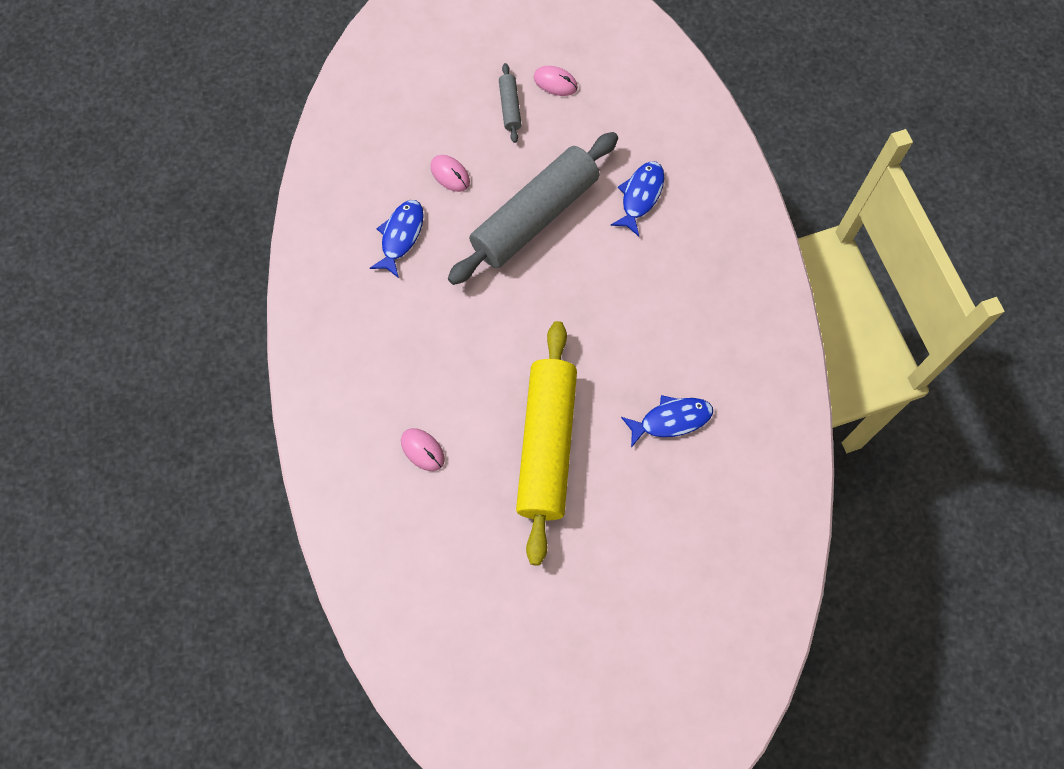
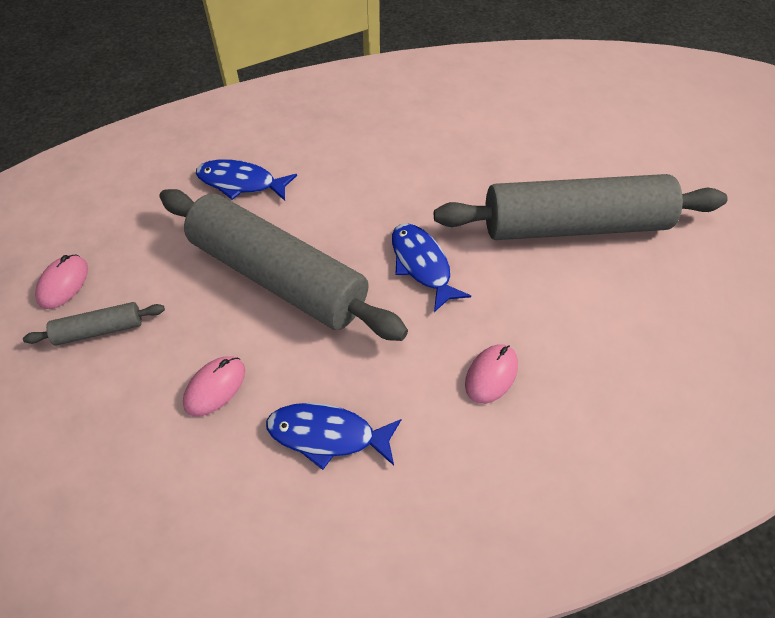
camera: 100 degrees left, 15 degrees down
(422, 450) = (636, 345): pink mouse -> pink mouse (491, 375)
(547, 445) = (573, 226): yellow rolling pin -> grey rolling pin
(671, 420) = (504, 135): blue fish -> blue fish (422, 265)

